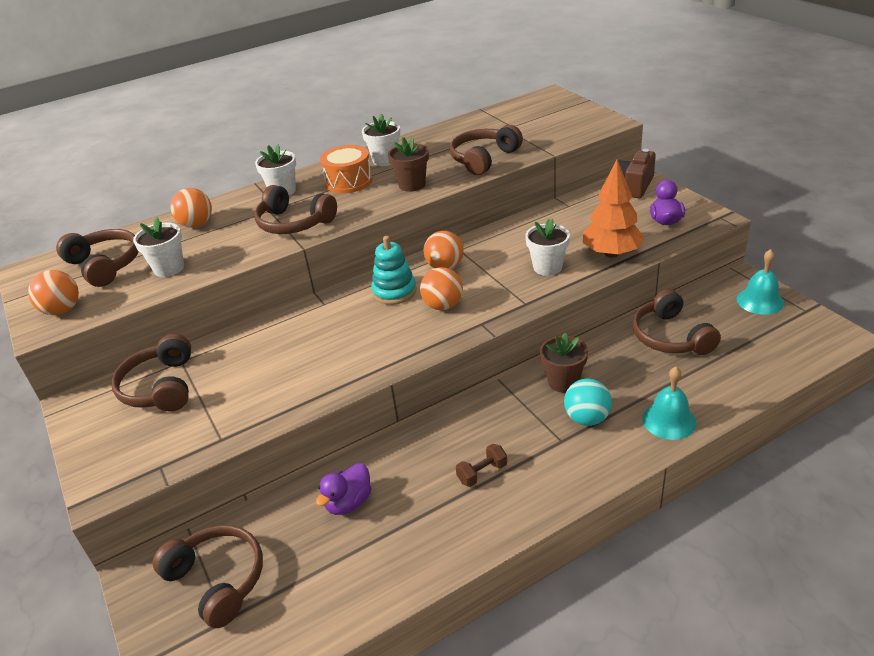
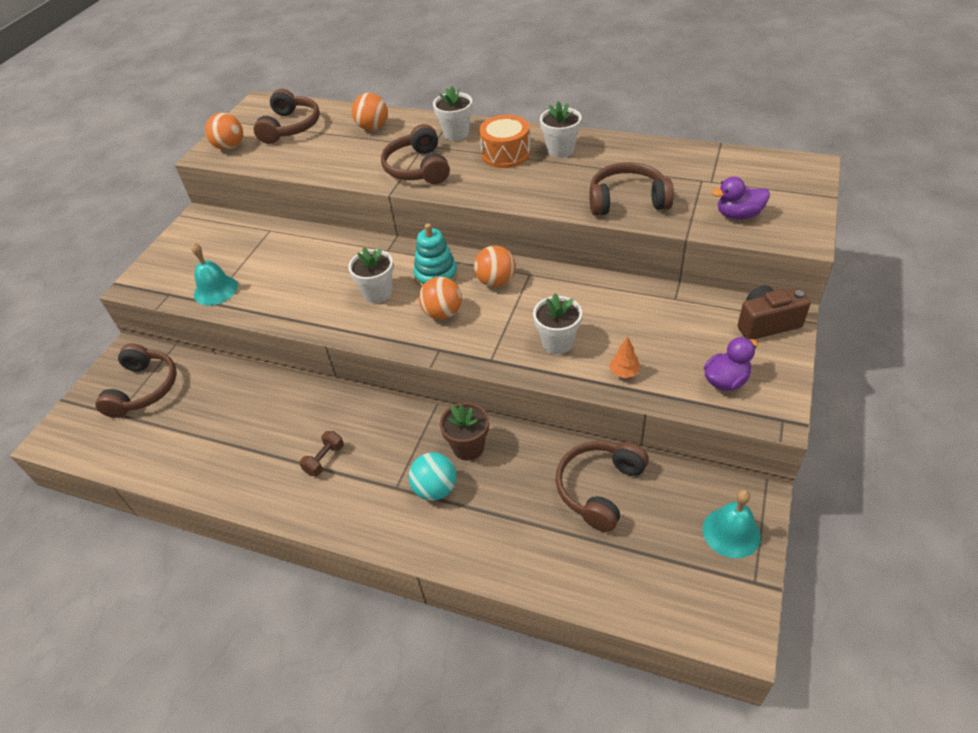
camera: 50 degrees right, 10 degrees up
(161, 387) = (238, 240): brown headphones -> none
(169, 268) = (310, 154): white flower pot -> white flower pot (377, 293)
(349, 503) = (245, 405): purple duck -> purple duck (738, 215)
(412, 185) = (536, 188): brown flower pot -> none
(482, 473) = (324, 459): brown dumbbell -> brown dumbbell turned 75 degrees counterclockwise
(611, 253) = (624, 372): orange tree -> orange tree, size x0.44
(669, 420) = (478, 548): turquoise bell -> turquoise bell (215, 290)

